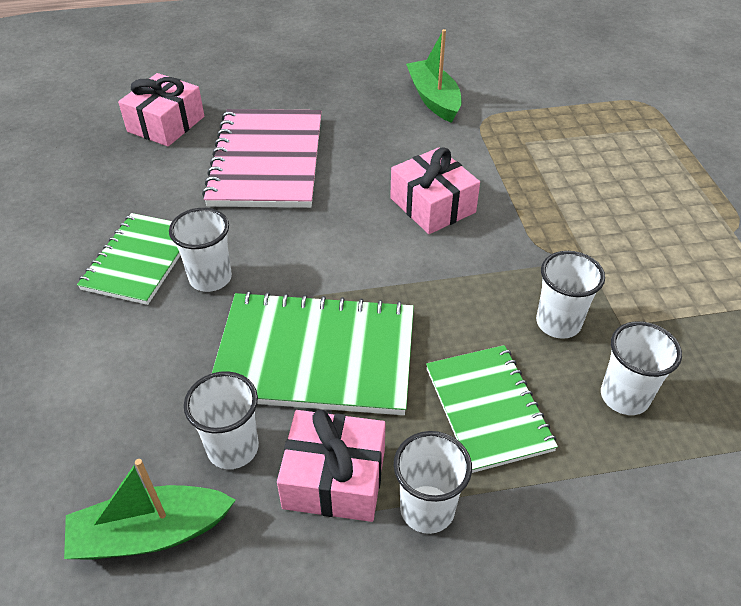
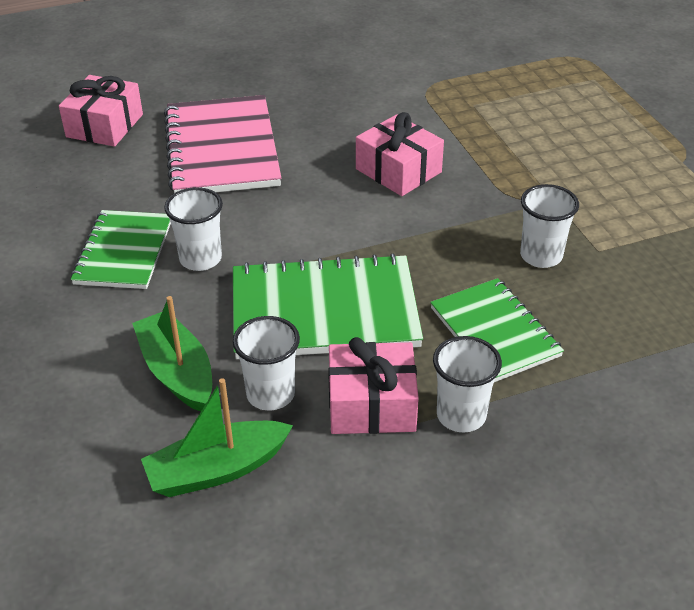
camera: 10 degrees left, 5 degrees down
(434, 99) = (373, 74): green boat -> green boat (177, 372)
(624, 396) = (612, 306): white cup -> none

